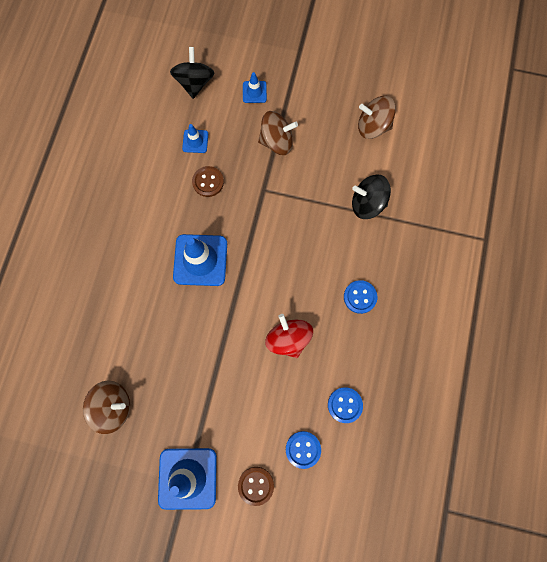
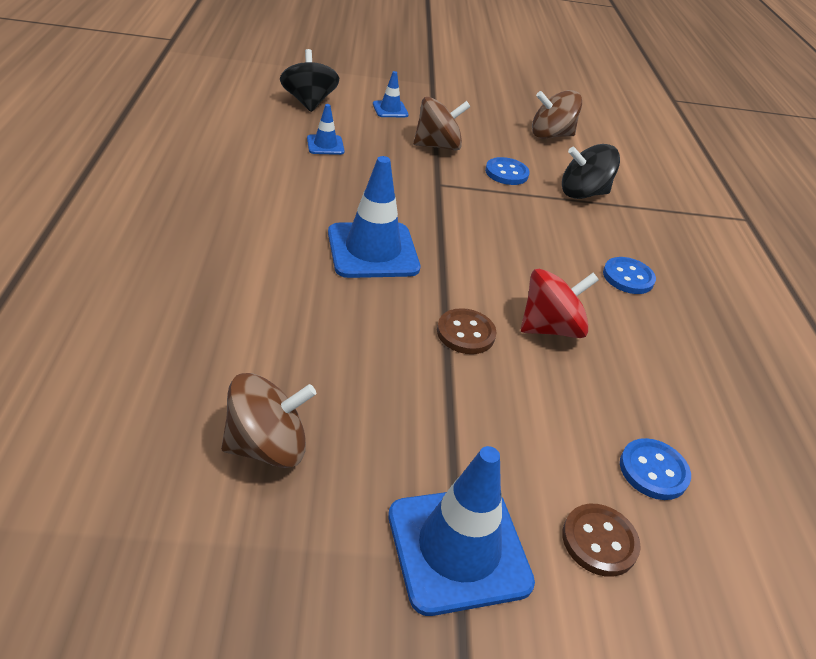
camera: 20 degrees left, 35 degrees down
(208, 182) = (356, 178): brown button -> brown button (465, 333)
(288, 339) = (550, 328): red spinning top -> red spinning top turned 105 degrees clockwise
(345, 405) = (684, 401): blue button -> blue button (506, 173)

